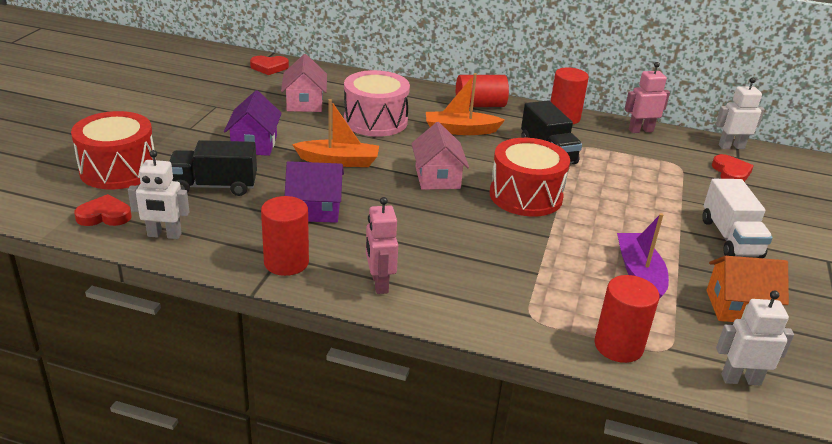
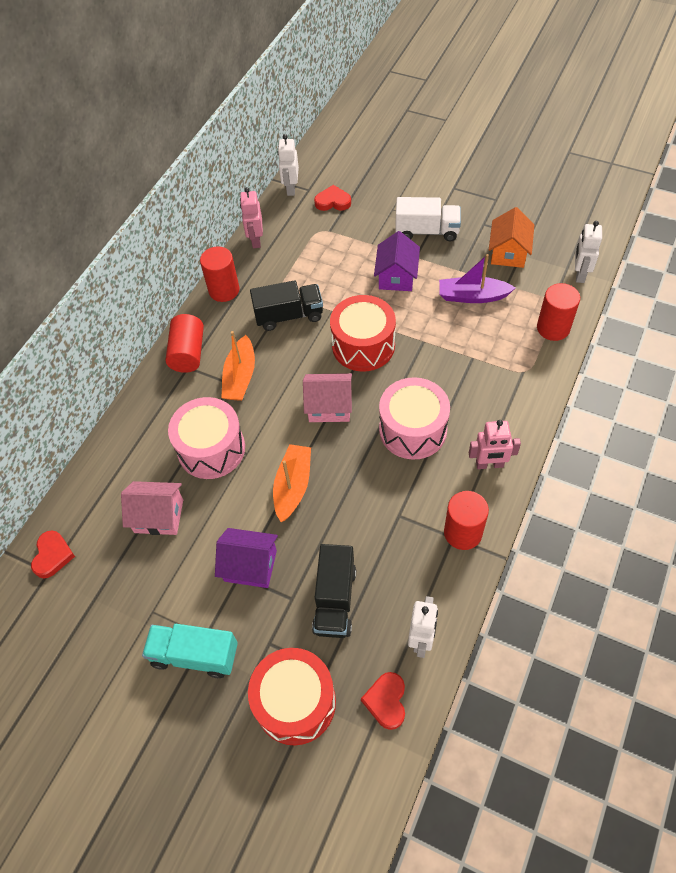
camera: 75 degrees left, 25 degrees up
(173, 125) = (195, 655): none -> turquoise truck
(315, 210) = (381, 509): purple house -> purple house (396, 276)
(419, 229) = (413, 430): none -> pink drum

